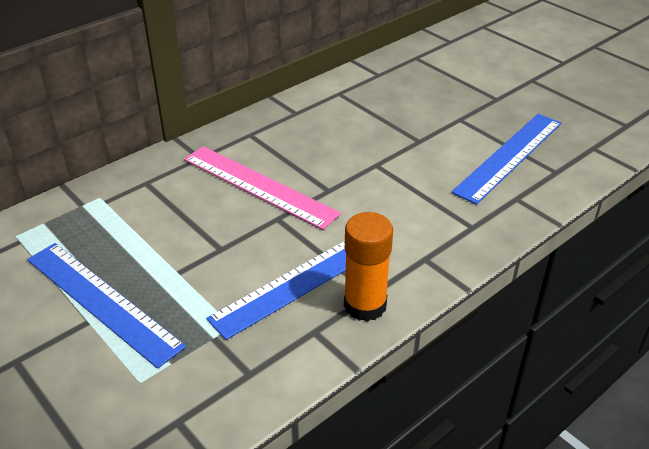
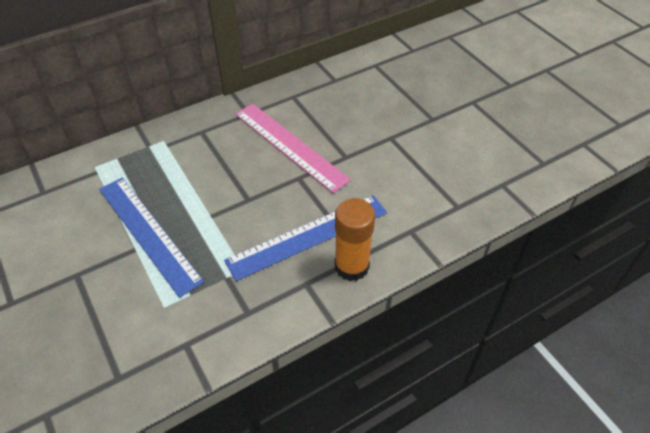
camera: 10 degrees right, 10 degrees up
(509, 156) = (506, 143): blue ruler -> none

